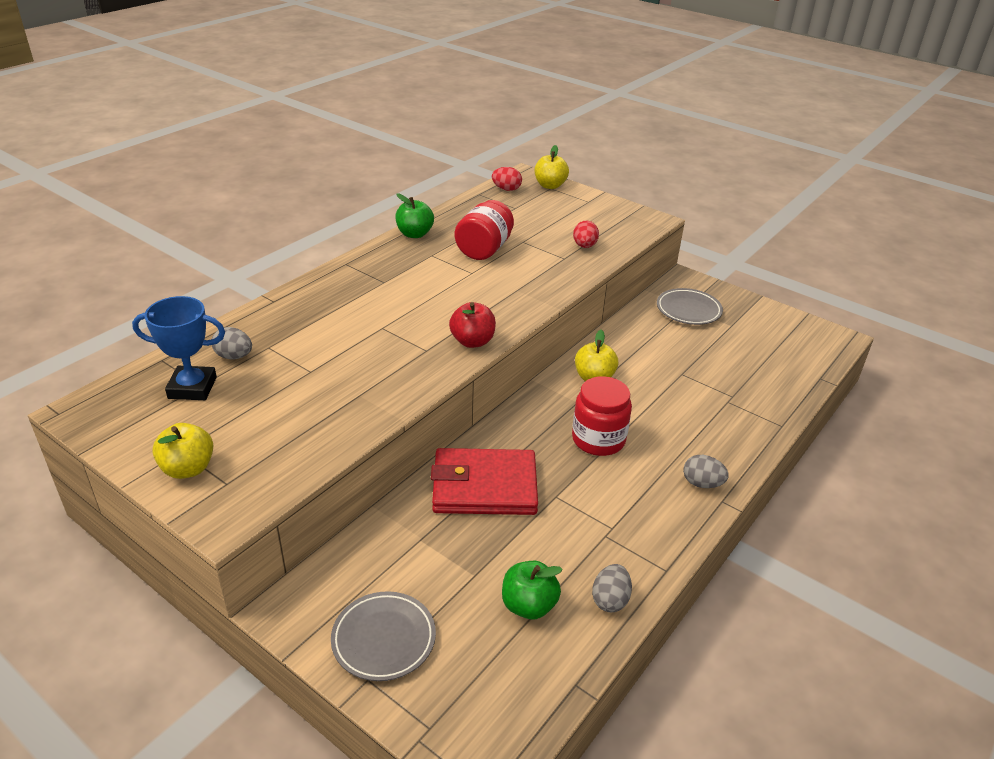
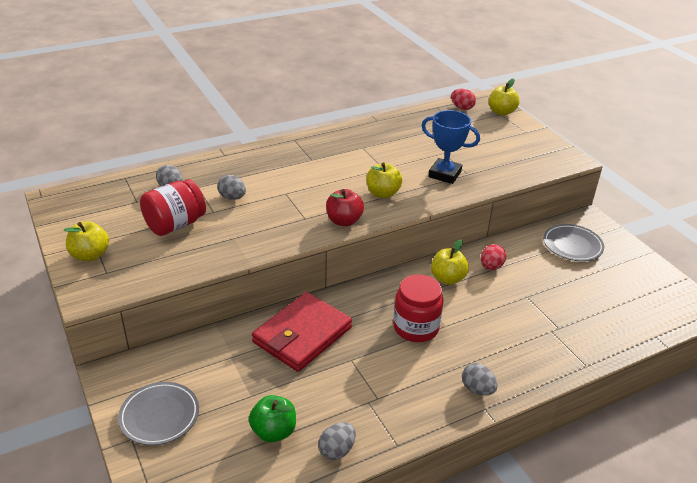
camera: 25 degrees right, 0 degrees up
(192, 388) = (130, 202): blue trophy -> blue trophy (444, 174)
(322, 348) = (232, 197): none -> grey egg
(414, 234) = (361, 128): green apple -> none
(484, 249) = (407, 152): red jar -> red jar (175, 225)
(484, 486) = (302, 335): red wallet -> red wallet turned 75 degrees counterclockwise
(492, 300) = (383, 193): none -> yellow apple
(584, 246) = (492, 168): red egg -> red egg (491, 267)

